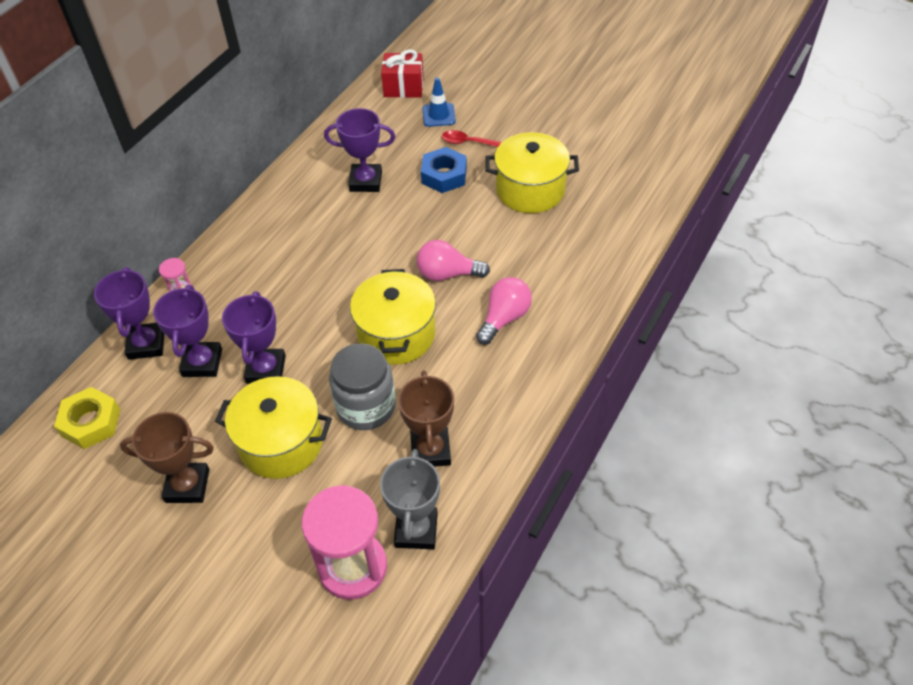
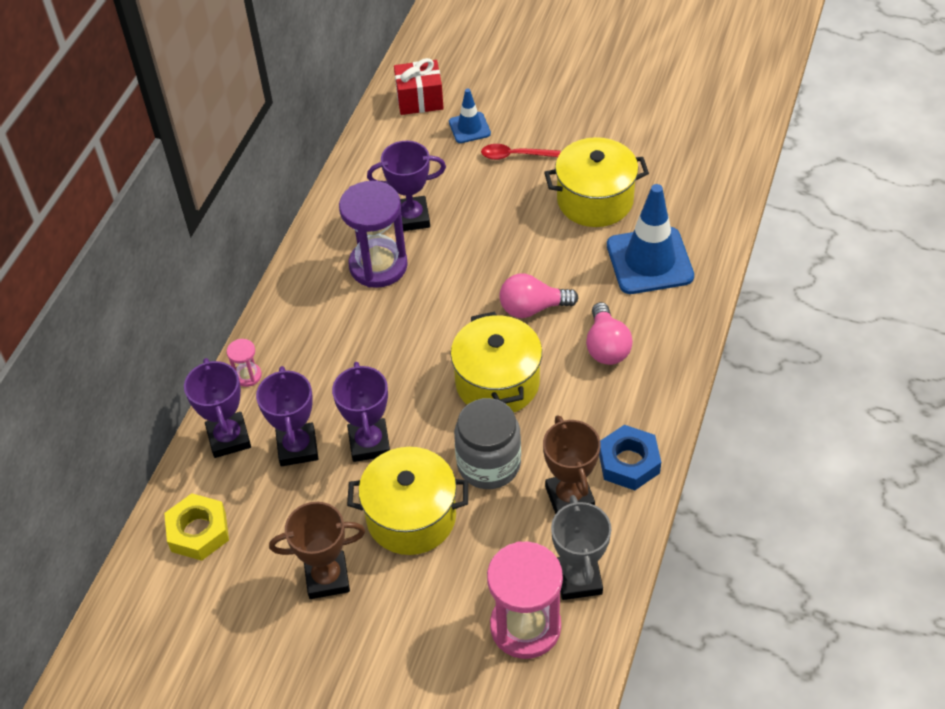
camera: 10 degrees left, 0 degrees up
(324, 217) = (378, 265): none -> purple hourglass
(444, 175) = (496, 197): blue nut -> blue nut (628, 462)
(504, 318) = (606, 346): pink light bulb -> pink light bulb turned 150 degrees clockwise
(564, 249) = (649, 261): none -> blue traffic cone

